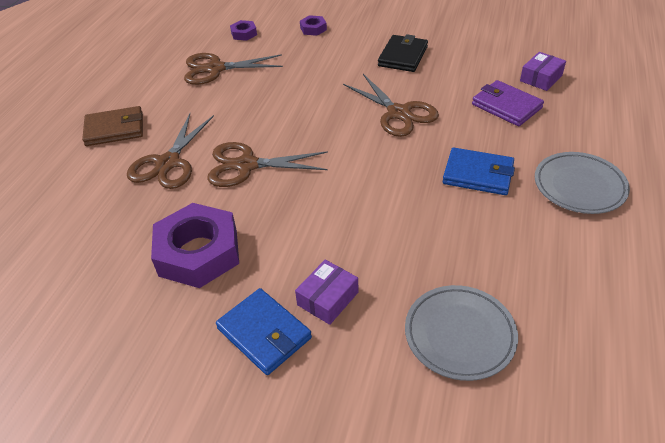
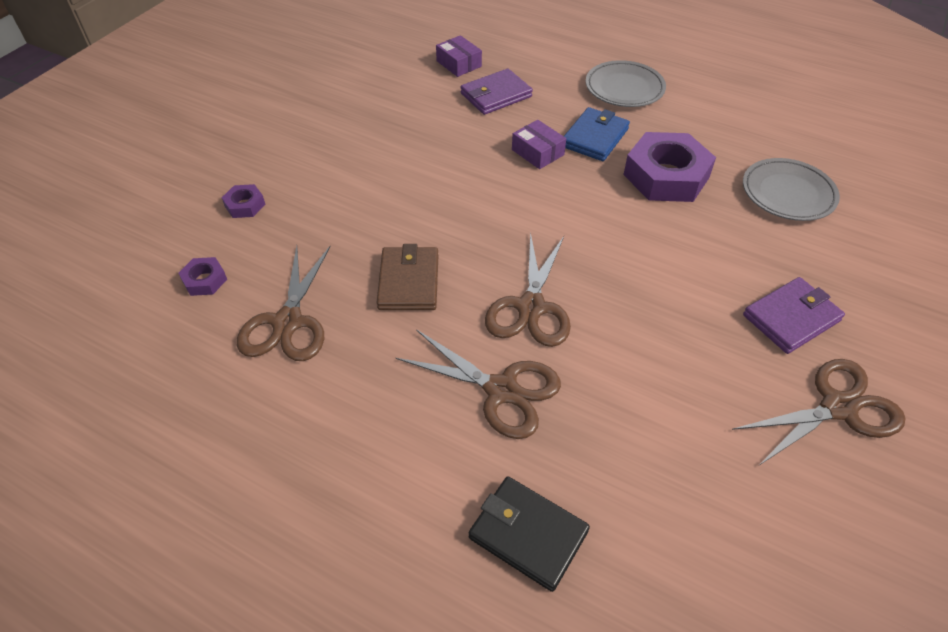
camera: 80 degrees left, 5 degrees up
(115, 129) = (393, 460): brown wallet -> brown wallet (409, 282)
(198, 252) = (677, 365): purple nut -> purple nut (666, 176)
(264, 333) = (791, 318): blue wallet -> purple wallet
(327, 298) = (748, 266): purple box -> purple box (537, 152)
(398, 113) = (477, 167): brown scissors -> brown scissors (838, 408)
(403, 56) = (365, 141): black wallet -> black wallet (528, 534)

